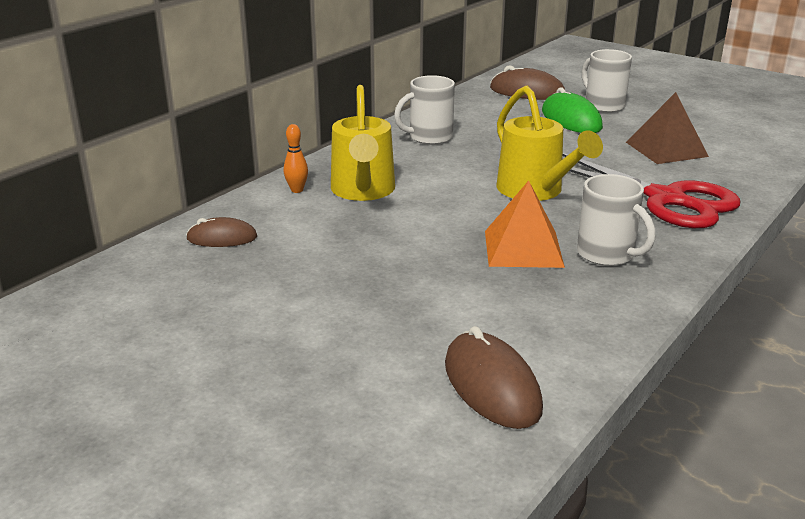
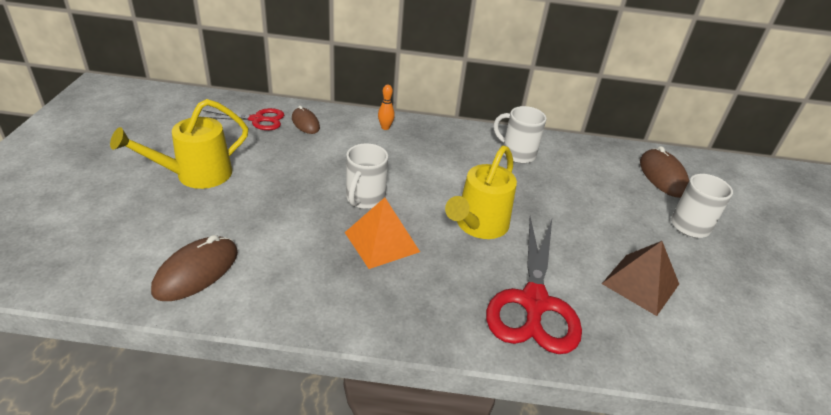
camera: 55 degrees right, 10 degrees up
(167, 271) = (257, 120): none -> red scissors
(363, 191) = (406, 151): yellow watering can -> yellow watering can (195, 175)
(571, 120) = (635, 213): green mouse -> none
(607, 254) = (405, 287): white mug -> white mug (365, 199)

